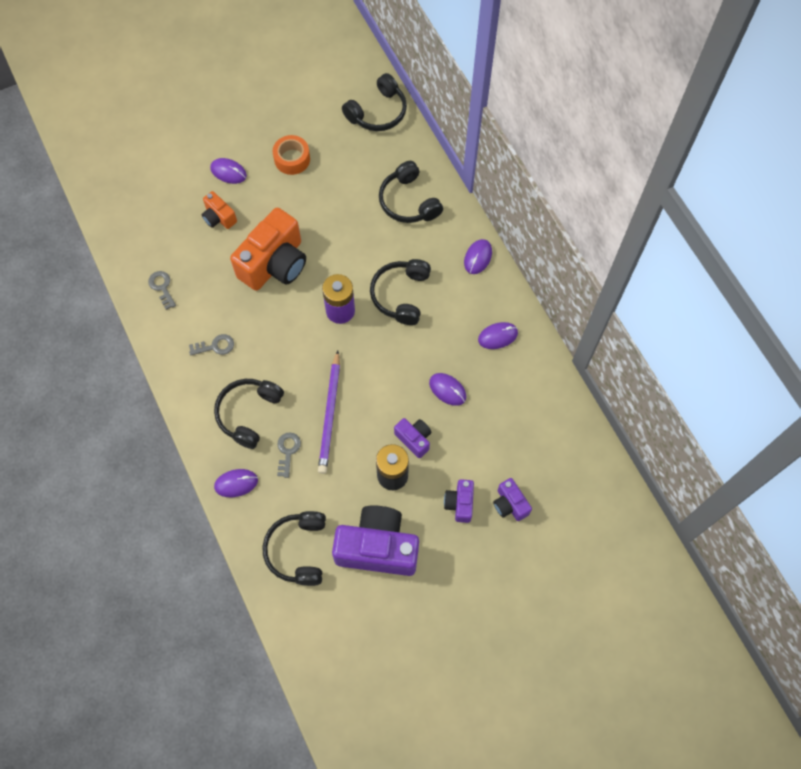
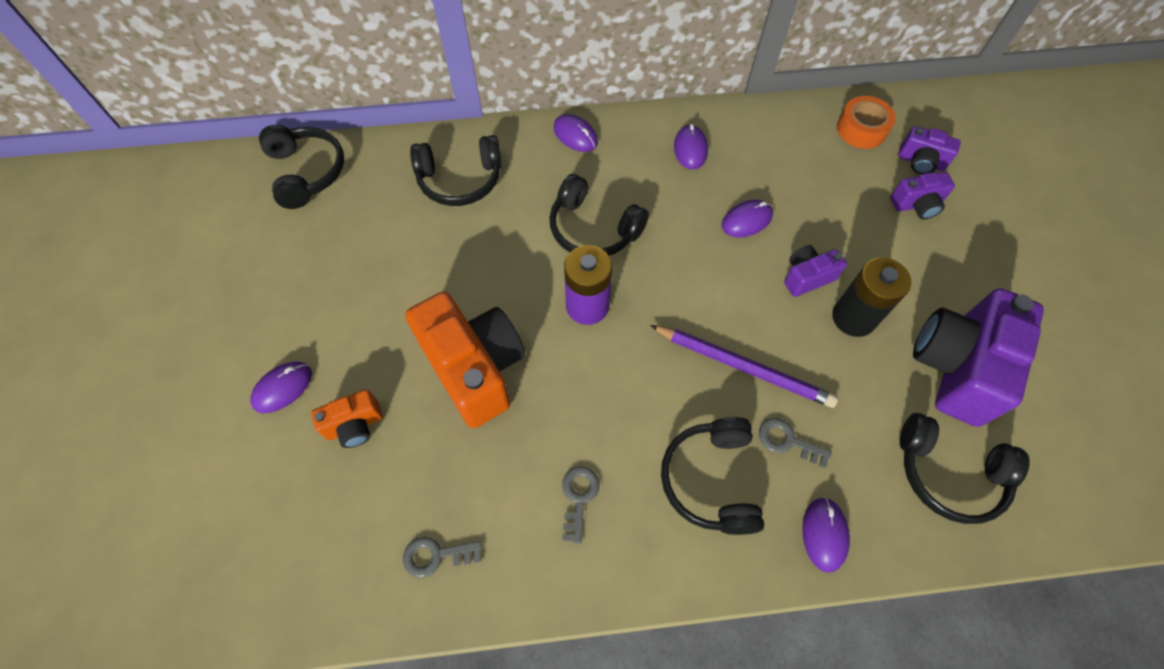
camera: 70 degrees left, 5 degrees down
(249, 413) = (711, 480): black headphones -> black headphones turned 45 degrees clockwise
(292, 159) = (314, 294): orange tape -> orange tape (861, 129)
(459, 503) = (907, 255): purple camera -> purple camera (920, 162)

